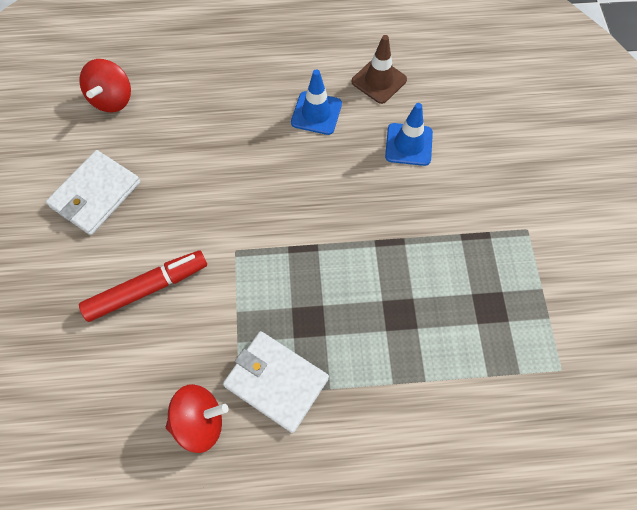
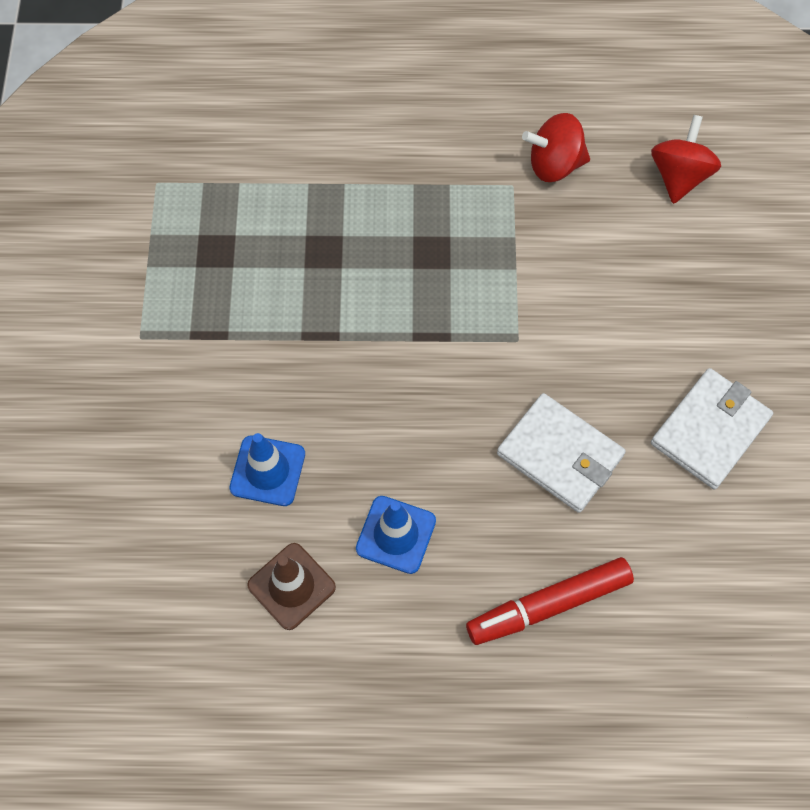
camera: 175 degrees left, 0 degrees up
(112, 99) = (710, 586): red spinning top -> red spinning top (679, 176)
(147, 288) = (625, 303): red marker -> red marker (548, 605)
(276, 382) = (472, 194): white wallet -> white wallet (560, 455)

